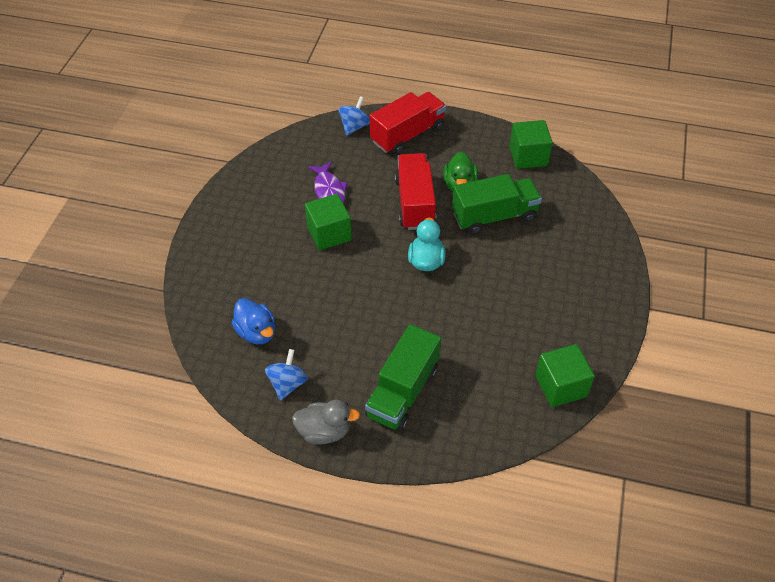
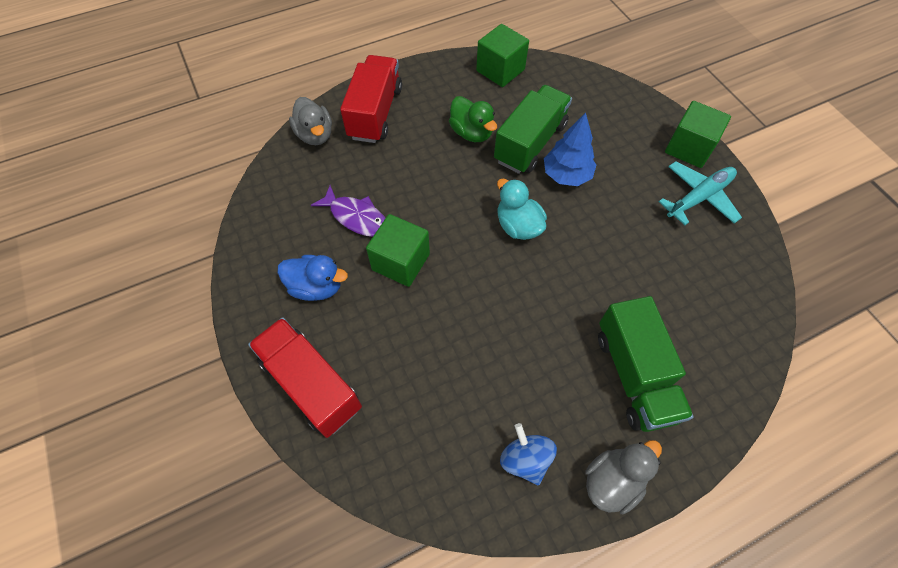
camera: 40 degrees left, 10 degrees up
(256, 332) = (436, 427): blue duck -> blue duck (316, 287)
(354, 127) = (315, 135): blue spinning top -> grey duck
(414, 203) = (450, 176): red truck -> red truck (311, 384)
(496, 252) = (566, 175): none -> blue tree
(561, 386) = (743, 262): green cube -> green cube (689, 148)
(579, 327) = (698, 198): none -> turquoise plane

